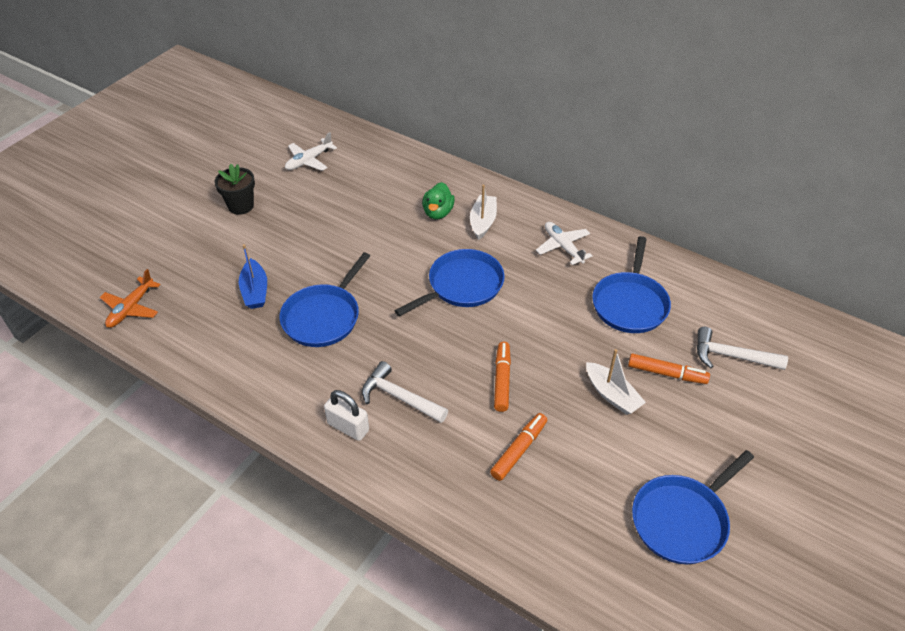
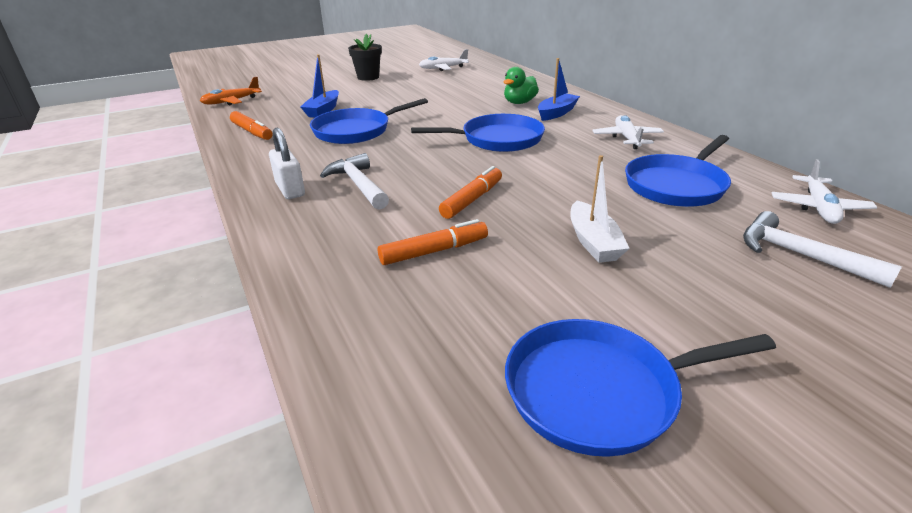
camera: 30 degrees right, 15 degrees down
(483, 222) = (556, 113): white boat -> blue boat
(666, 373) = (686, 245): orange marker -> orange marker (252, 132)
(725, 297) = (818, 208): none -> white plane

